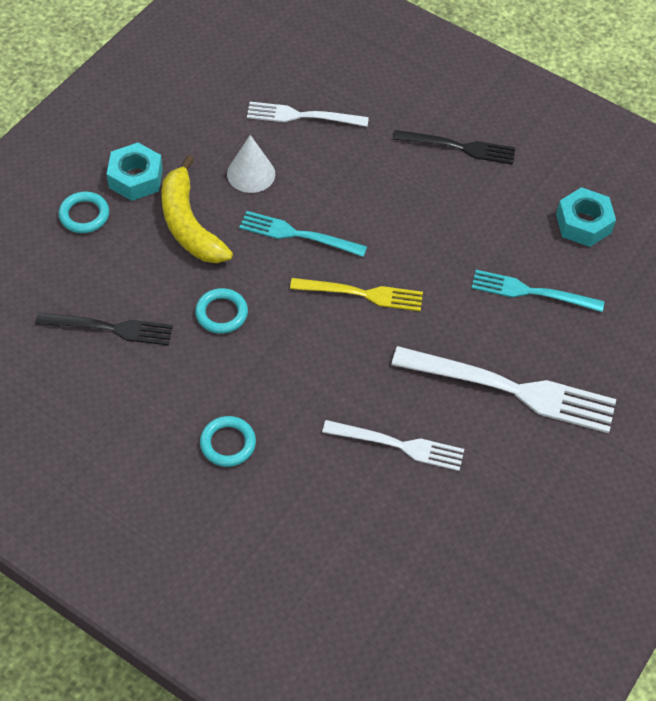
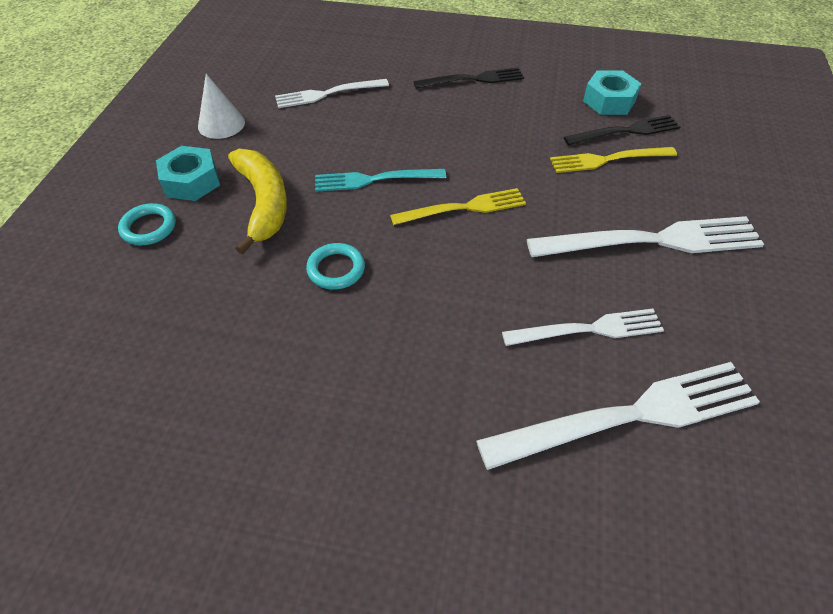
camera: 20 degrees left, 5 degrees down
(110, 328) = (220, 324): black fork -> black fork (626, 131)
(189, 224) = (263, 203): yellow banana -> yellow banana turned 150 degrees counterclockwise
(228, 443) = (412, 397): turquoise ring -> none
(251, 173) = (304, 146): white cone -> white cone (221, 124)
(384, 522) = (630, 415): none -> white fork
(531, 292) = (608, 160): turquoise fork -> yellow fork

